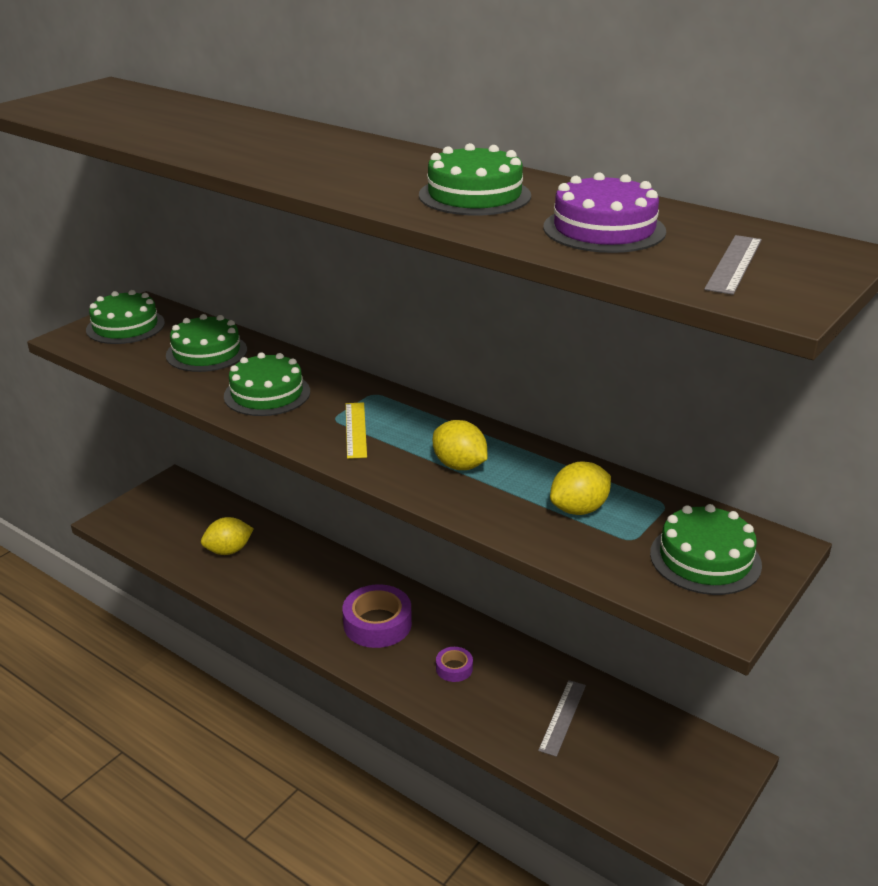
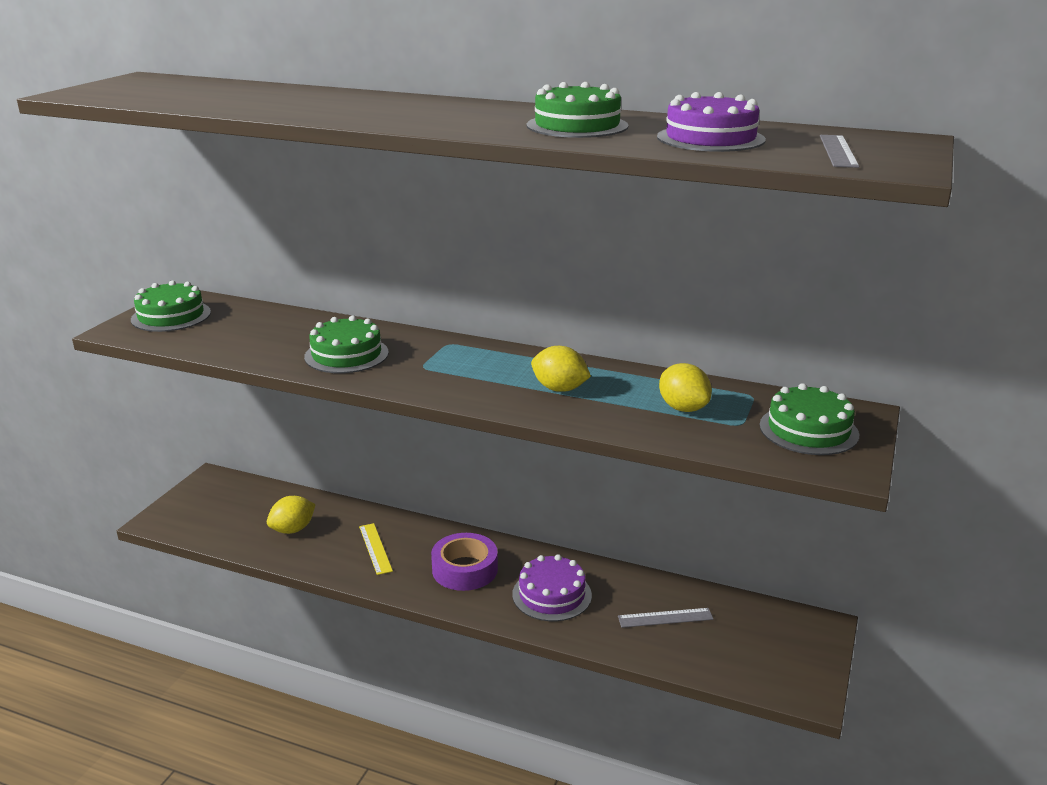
camera: 15 degrees left, 5 degrees down
(206, 352) = (267, 328): green cake -> none
(355, 430) = (448, 373): yellow ruler -> yellow ruler (375, 548)
(454, 668) = (552, 595): purple tape -> purple cake
(562, 717) = (665, 618): grey ruler -> grey ruler turned 75 degrees clockwise
(579, 509) = (683, 408): yellow lemon -> yellow lemon turned 75 degrees counterclockwise

